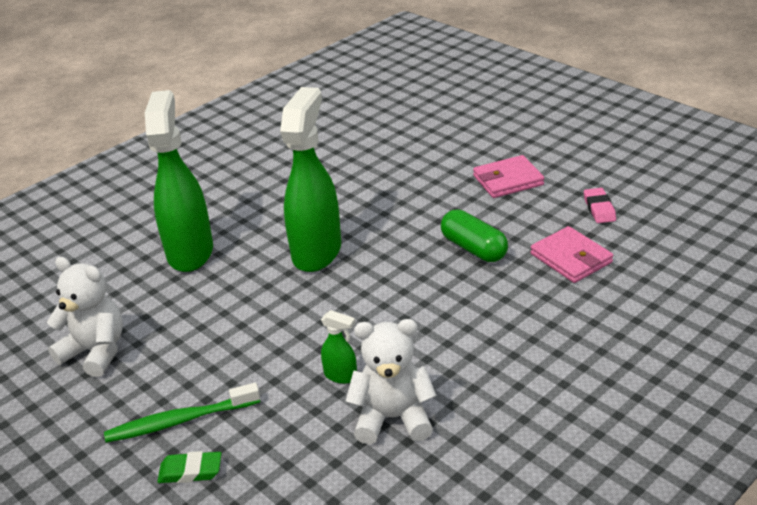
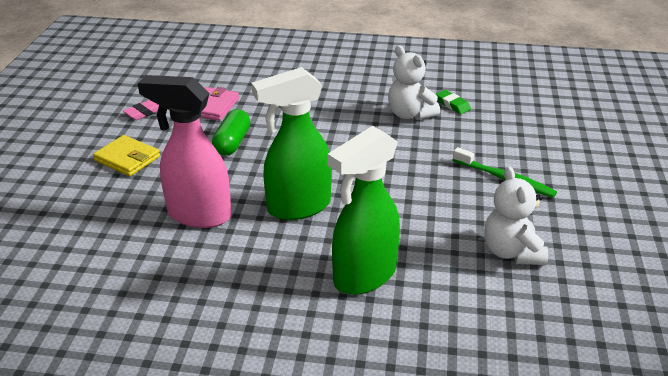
camera: 130 degrees left, 0 degrees up
(190, 471) = (525, 156): green eraser -> green eraser (452, 105)
(341, 376) = (402, 142): green spray bottle -> none
(372, 196) = (198, 215): none -> pink spray bottle
(508, 180) = (127, 159): pink wallet -> yellow wallet

